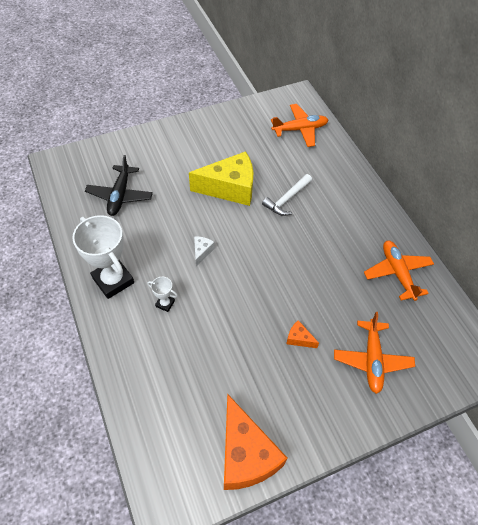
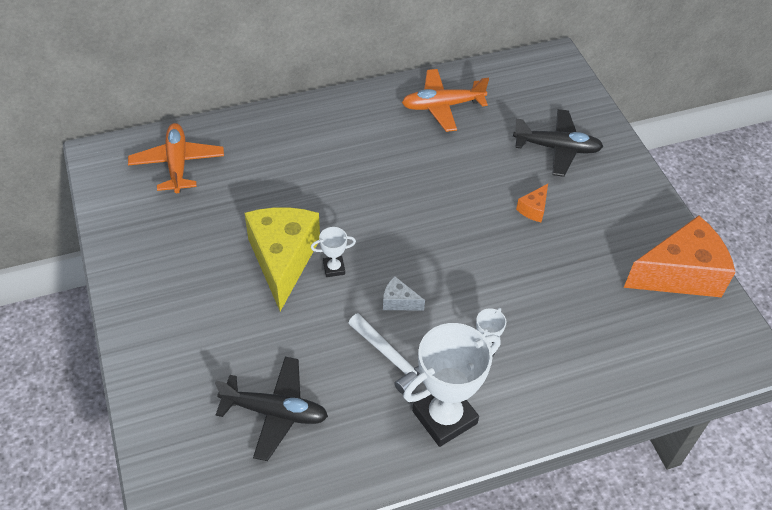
camera: 85 degrees left, 5 degrees down
(226, 215) = (334, 268): none -> white trophy
(287, 199) = (314, 195): white hammer -> white hammer (391, 357)
(372, 360) = (557, 148): orange plane -> black plane

